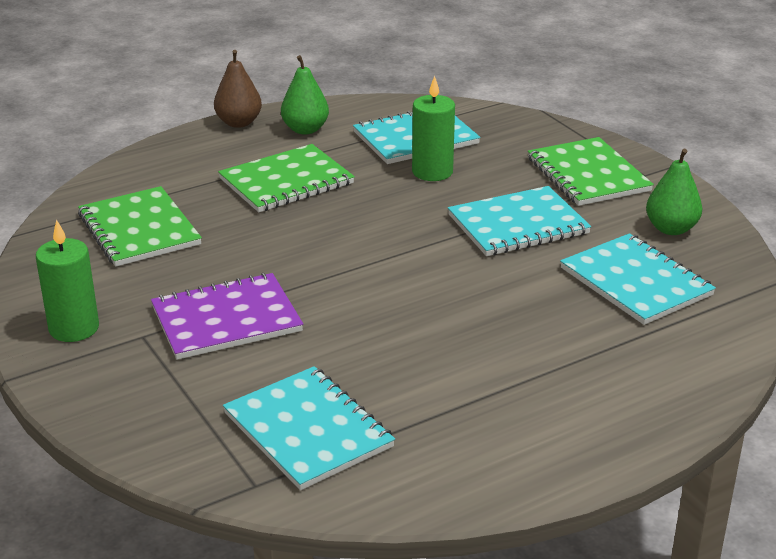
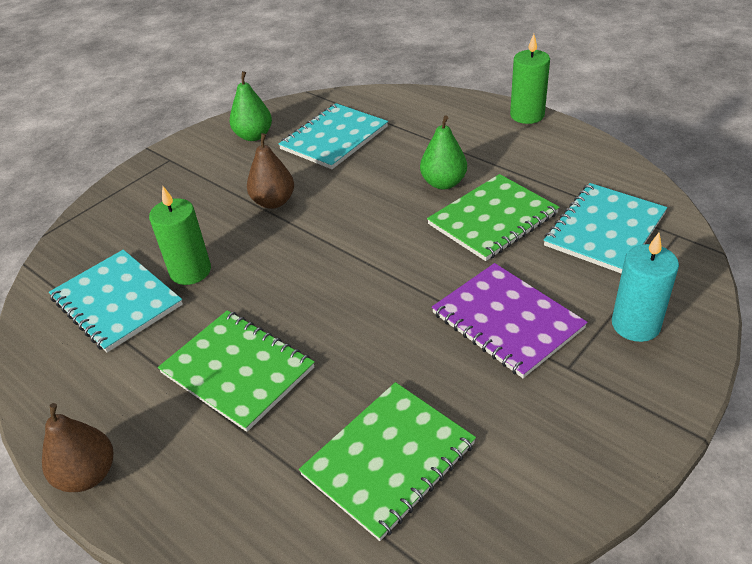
camera: 105 degrees left, 10 degrees up
(74, 328) = (594, 425): green candle -> green candle (527, 115)
(153, 393) = (635, 325): none -> turquoise candle
(305, 129) = (103, 399): green pear -> green pear (443, 183)
(518, 225) = (273, 202): turquoise notebook -> brown pear
(588, 174) = (176, 185): green notebook -> green notebook (493, 219)

